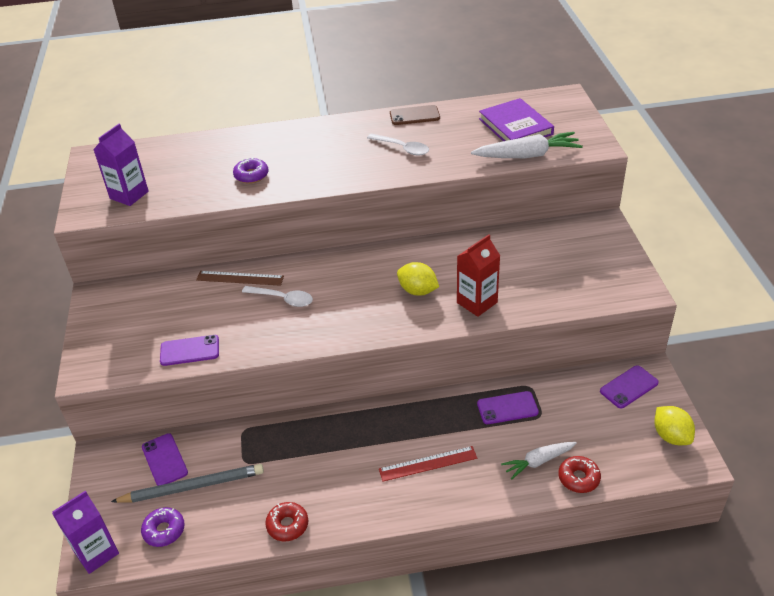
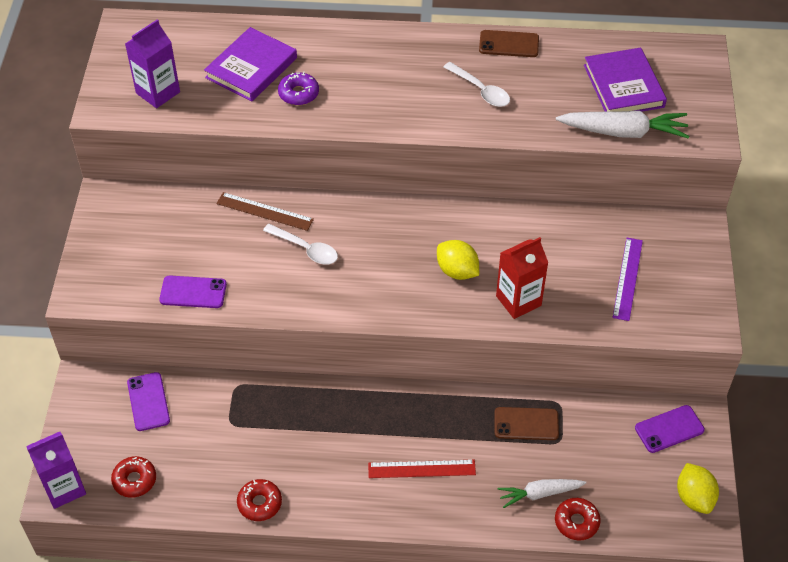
camera: 10 degrees right, 10 degrees up
(164, 530) = (134, 480): purple donut -> red donut
(192, 486) = (171, 438): grey pencil -> none
(206, 165) = (251, 68): none -> purple book
(507, 408) = (526, 424): purple phone -> brown phone
(561, 269) = (628, 278): none -> purple ruler

